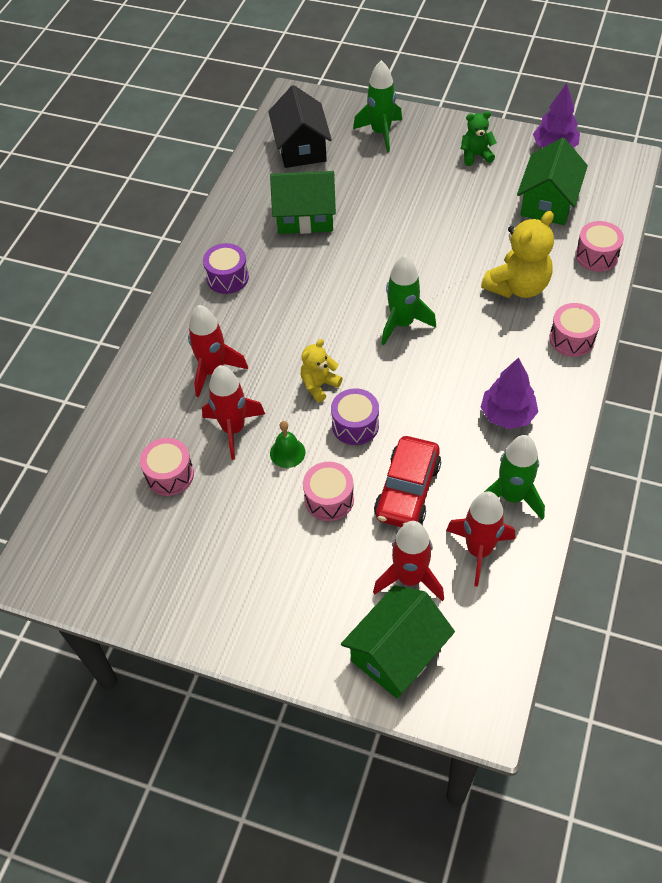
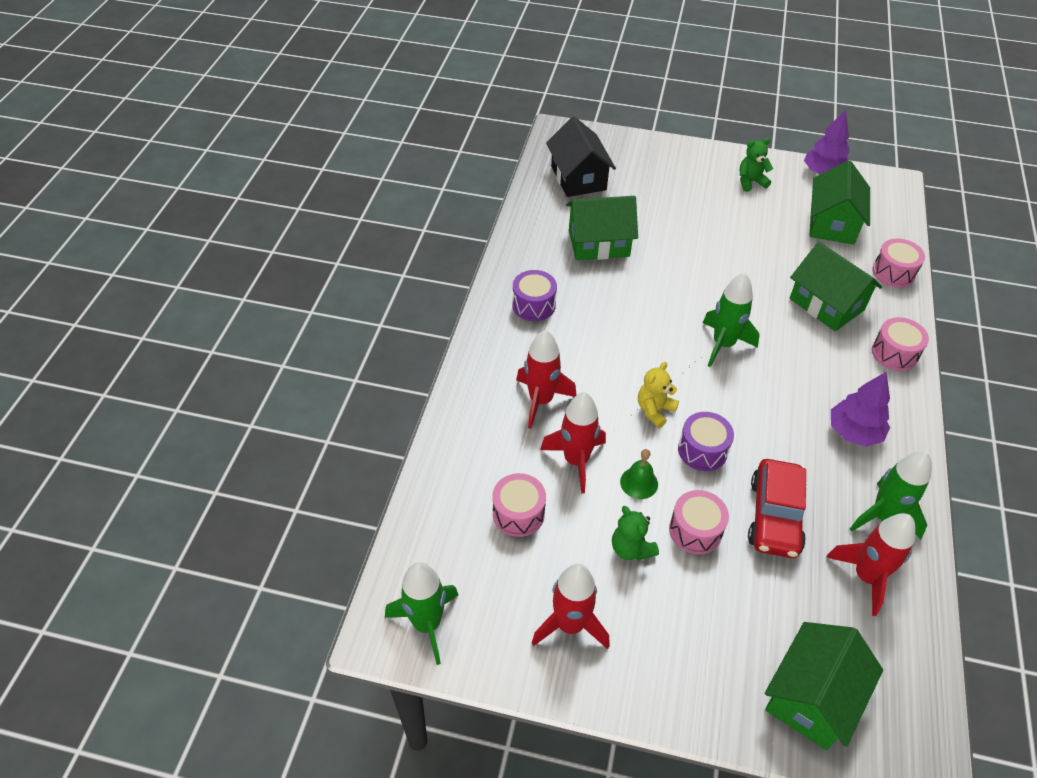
camera: 10 degrees left, 5 degrees down
(265, 512) = (631, 548): none -> green teddy bear
(381, 133) = (653, 163): green rocket -> green rocket (427, 624)
(410, 578) = (803, 612): red rocket -> red rocket (570, 625)
(517, 286) = (826, 304): yellow teddy bear -> green house

